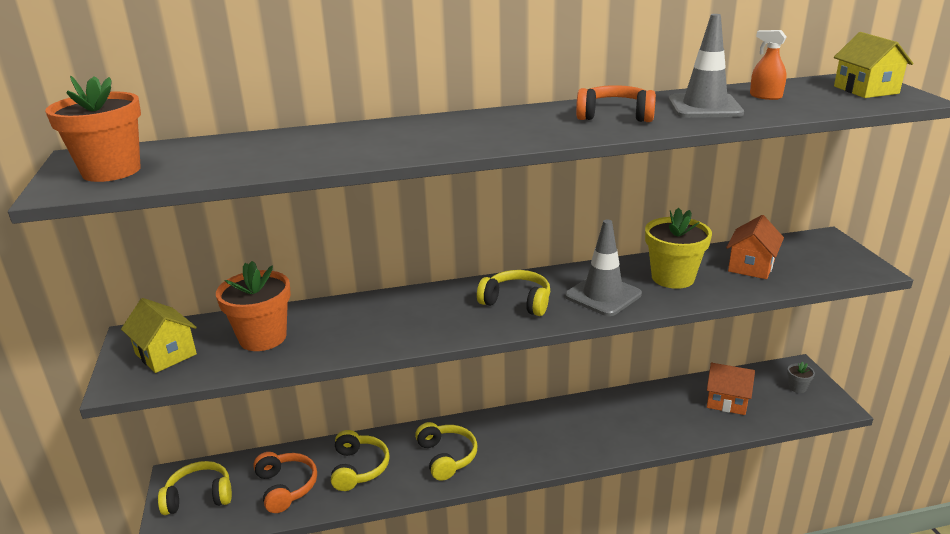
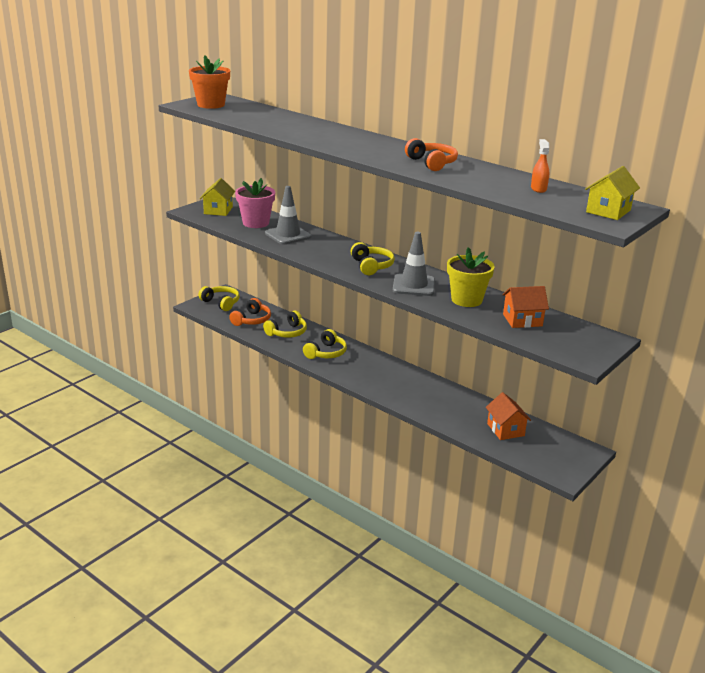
camera: 50 degrees right, 0 degrees up
(263, 337) = (256, 223): orange flower pot -> pink flower pot
(704, 107) = (486, 178): grey traffic cone -> grey traffic cone (288, 235)
(797, 387) = (564, 455): grey flower pot -> none

